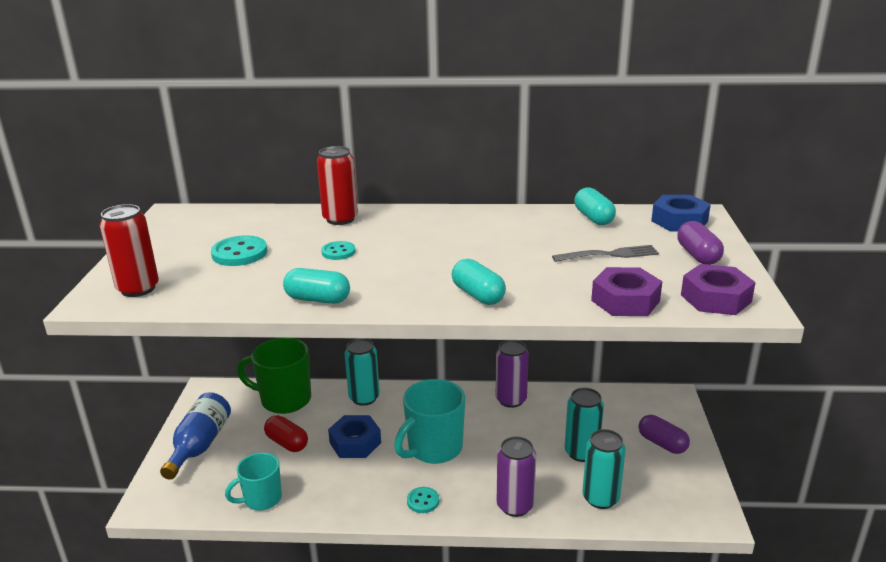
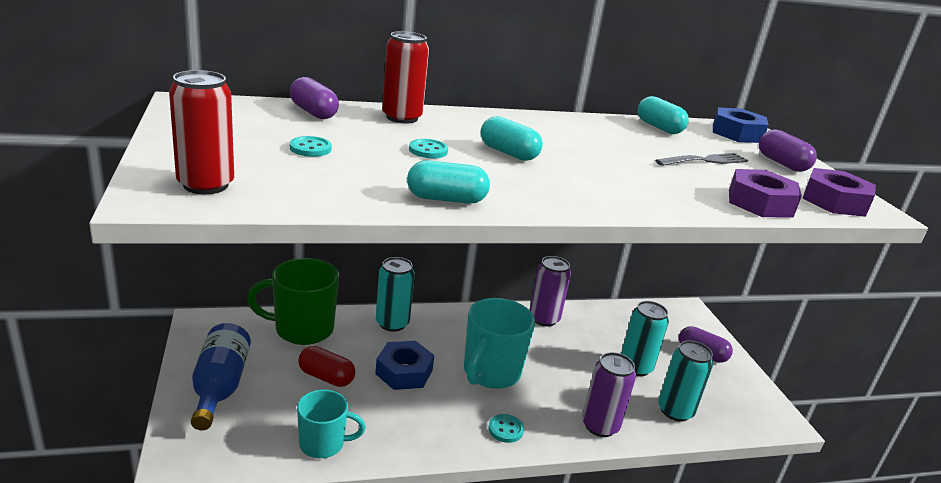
camera: 20 degrees left, 0 degrees up
(239, 253) = (310, 148): turquoise button -> turquoise button, size x0.62
(261, 499) = (323, 444): turquoise mug -> turquoise mug turned 135 degrees counterclockwise
(266, 217) = (313, 112): none -> purple capsule
(478, 295) = (616, 196): turquoise capsule -> turquoise capsule (508, 153)

